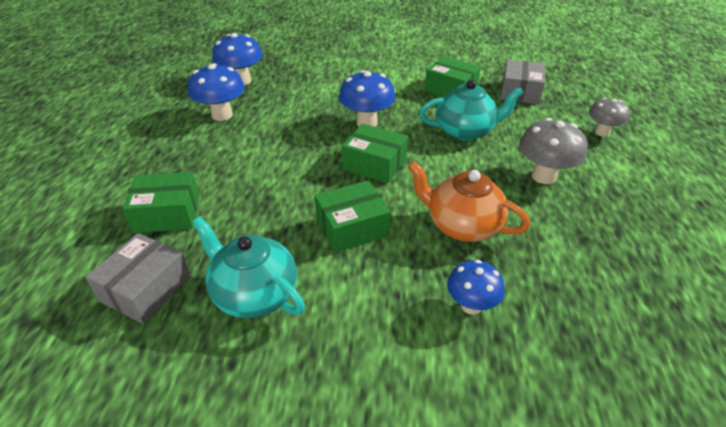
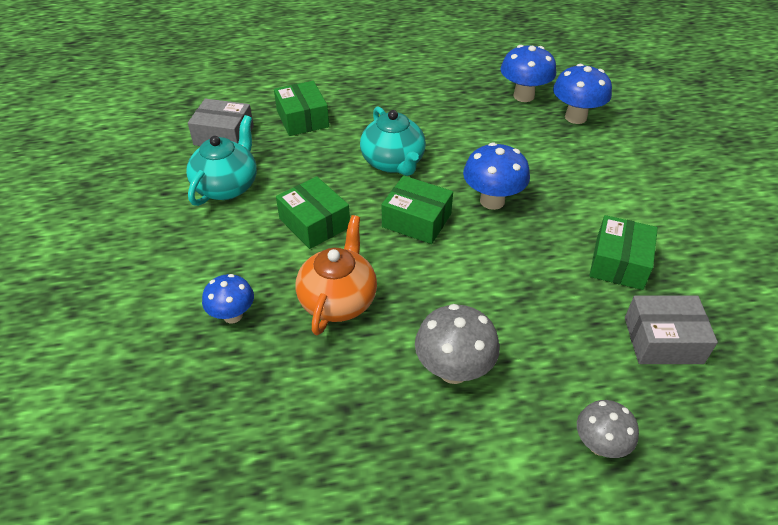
camera: 75 degrees right, 5 degrees up
(222, 115) = (452, 103): blue mushroom -> blue mushroom (575, 117)
(374, 164) = (416, 220): green box -> green box turned 75 degrees counterclockwise
(465, 131) = (520, 287): turquoise teapot -> turquoise teapot (393, 162)

